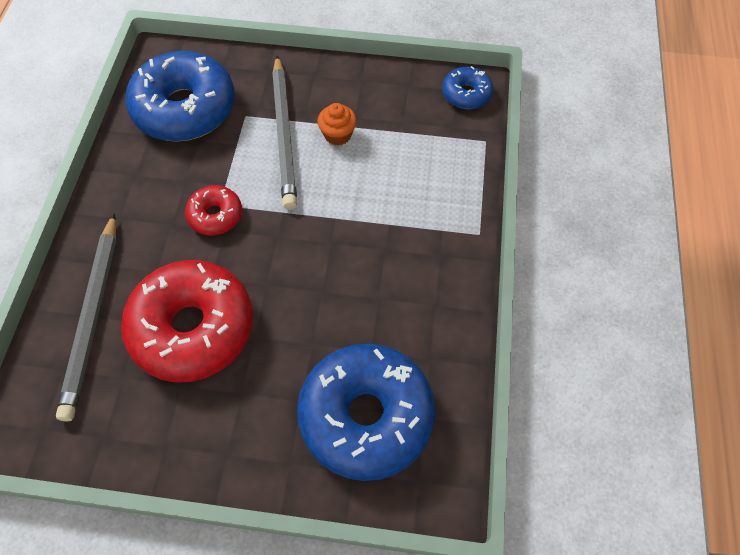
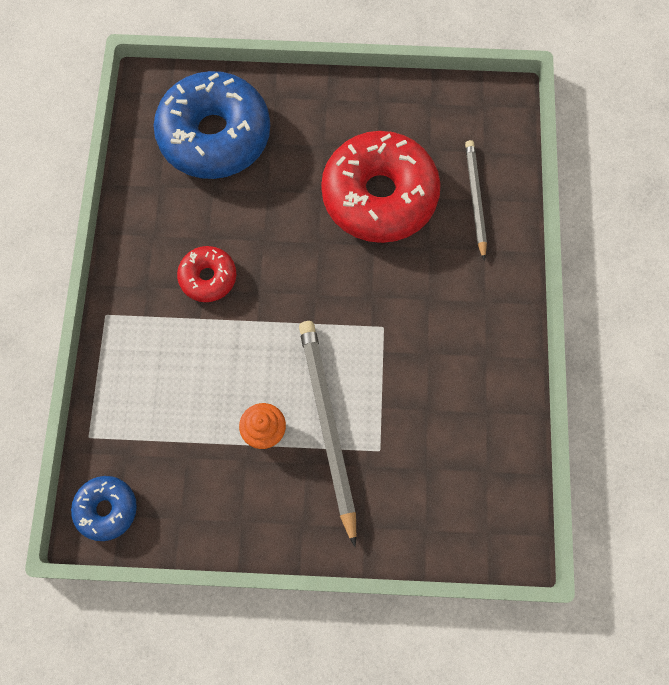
camera: 175 degrees right, 10 degrees up
(93, 316) = (475, 199): grey pencil -> grey pencil, size x0.62
(185, 109) = (455, 454): blue donut -> none
(215, 215) = (385, 313): red donut -> red donut (208, 277)

